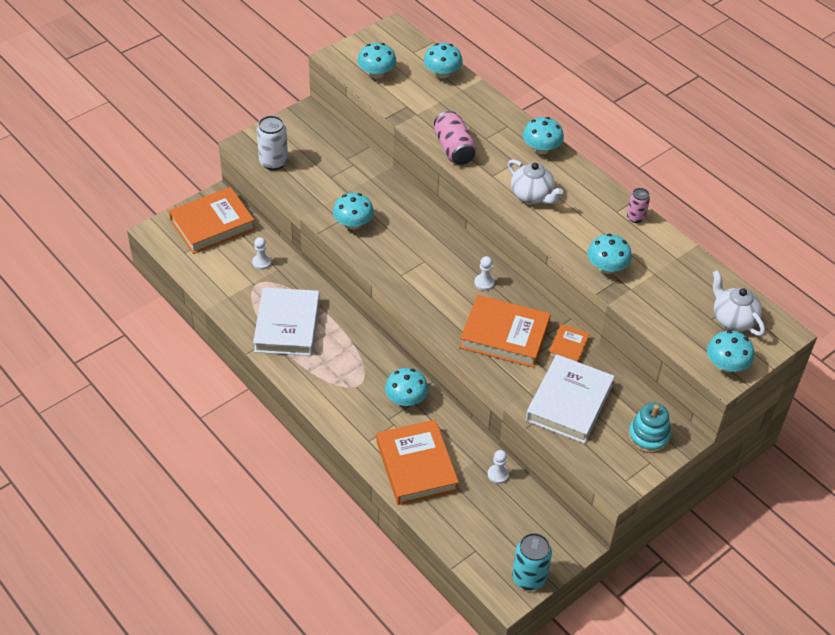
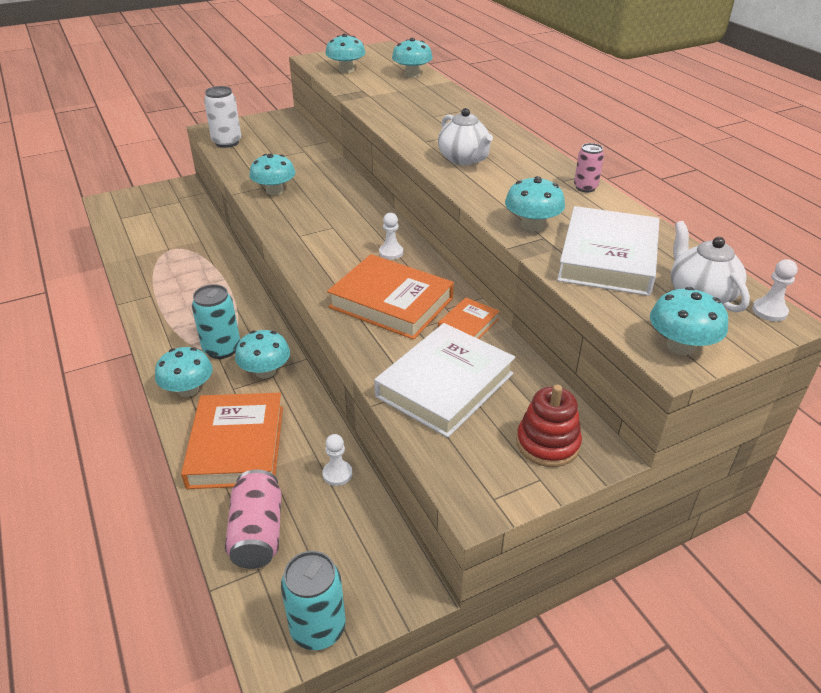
camera: 15 degrees right, 10 degrees down
(212, 224) = (162, 202): orange book -> none
(261, 262) = (188, 233): white pawn -> white pawn (769, 311)
(287, 326) = (177, 286): white book -> white book (608, 258)
(360, 384) = (222, 349): none -> turquoise can
(454, 149) = (394, 120): pink can -> pink can (257, 533)
(541, 148) = (492, 128): turquoise mushroom -> turquoise mushroom (188, 389)
(648, 436) = (547, 443): turquoise stacking toy -> red stacking toy

